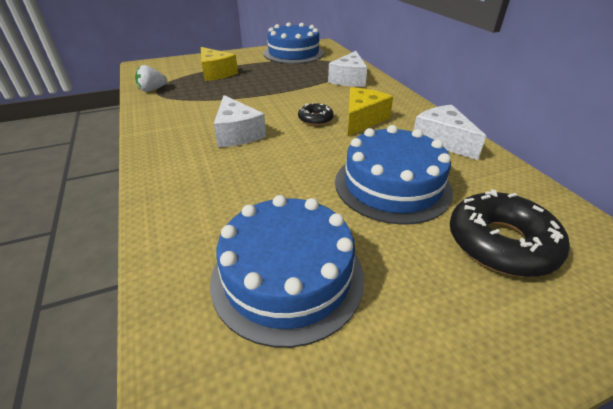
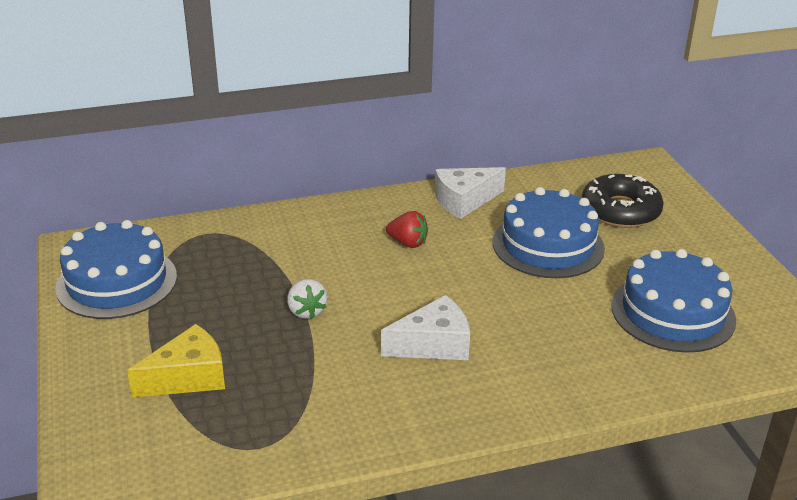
camera: 85 degrees left, 5 degrees down
(152, 90) = (250, 453): white strawberry -> white strawberry (306, 311)
(315, 119) = (401, 278): black donut -> none
(349, 79) = (271, 237): white cheese -> none
(362, 119) = (408, 243): yellow cheese -> red strawberry

